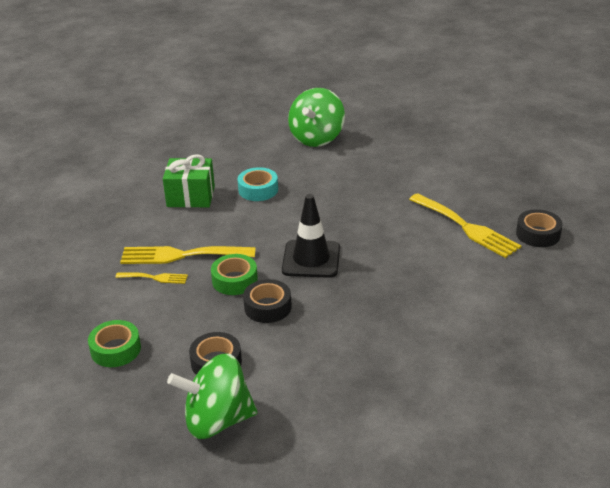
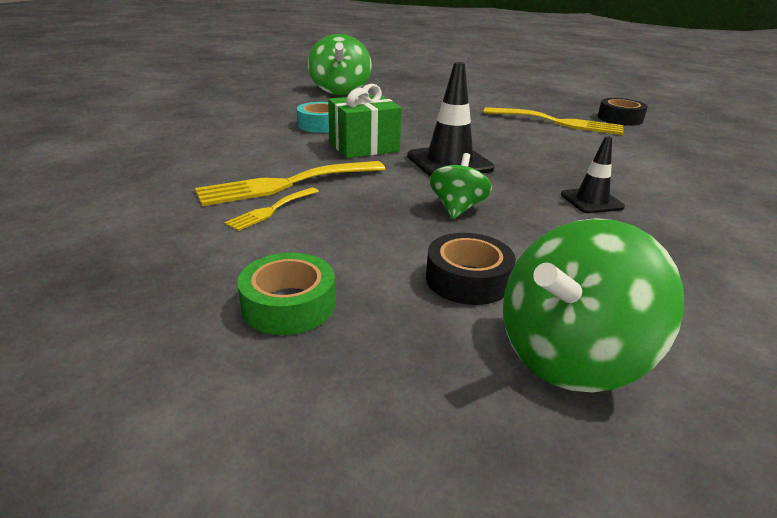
camera: 30 degrees left, 5 degrees down
(155, 278) = (271, 210): yellow fork -> yellow fork turned 150 degrees clockwise
(191, 196) = (245, 138): green gift -> green gift (363, 146)
(234, 280) = (384, 193): green tape -> none
(267, 307) = (457, 208): black tape -> green spinning top
(368, 325) = (591, 201): none -> black traffic cone

